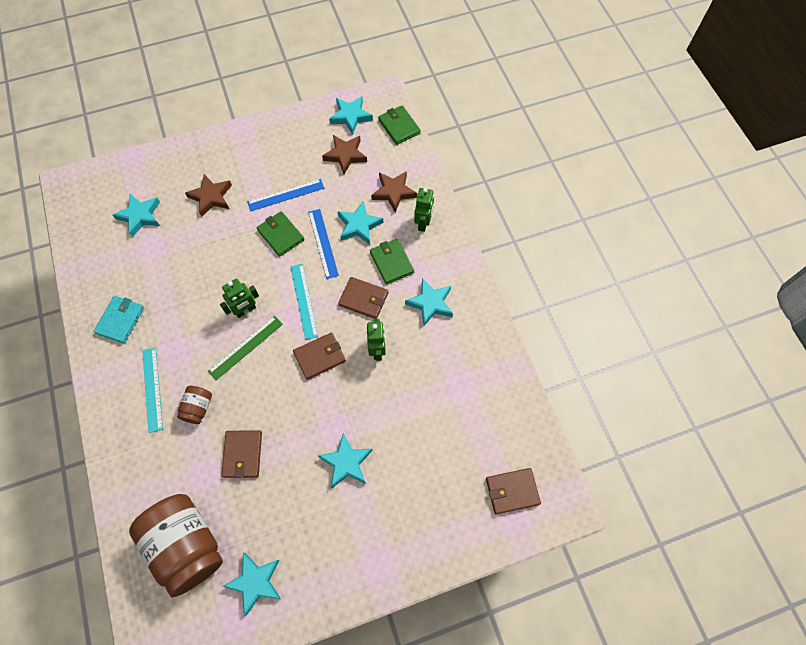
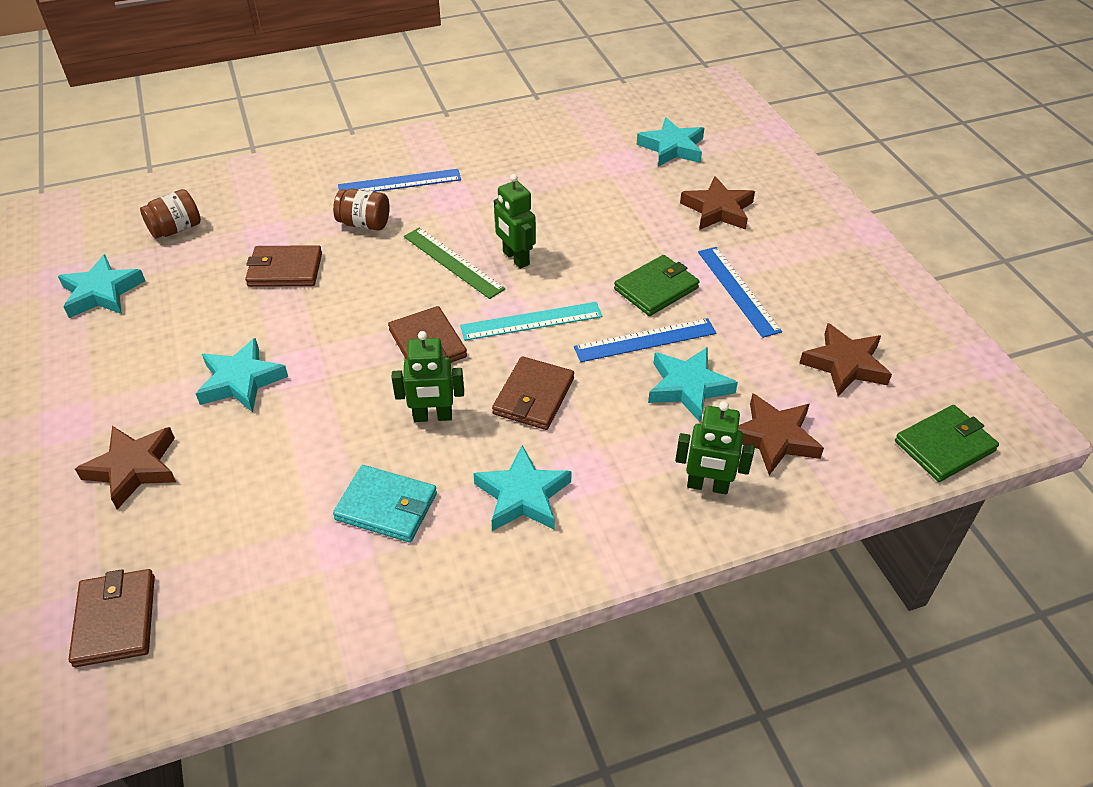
camera: 90 degrees right, 20 degrees down
(120, 320) = (504, 147): turquoise wallet -> turquoise wallet (386, 506)
(152, 389) = (399, 182): turquoise ruler -> blue ruler
(187, 545) = (176, 229): brown jar -> brown jar, size x0.46
(351, 116) = (943, 370): turquoise star -> none
(391, 262) = (611, 435): green wallet -> none
(414, 511) = (133, 468): none -> brown star

